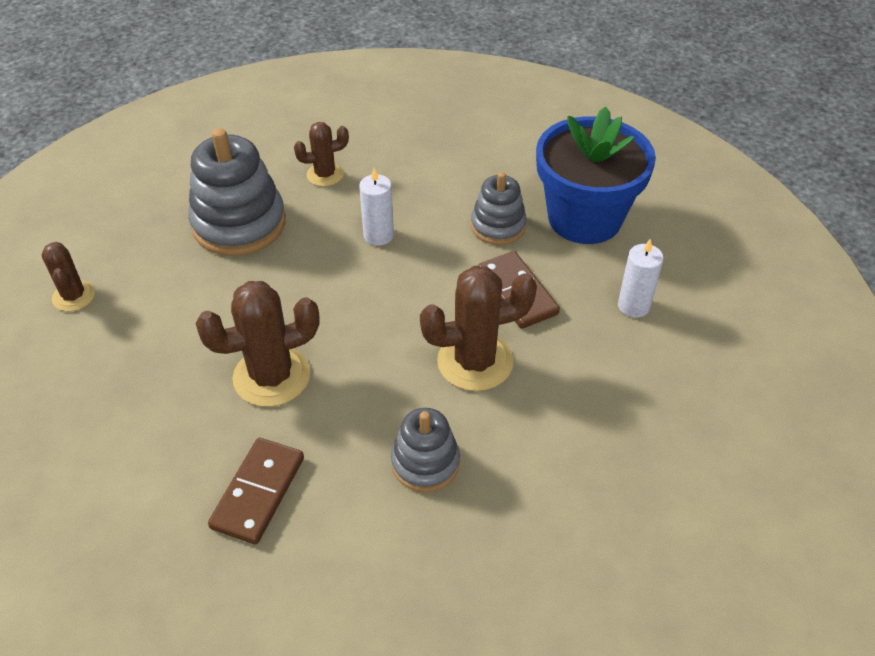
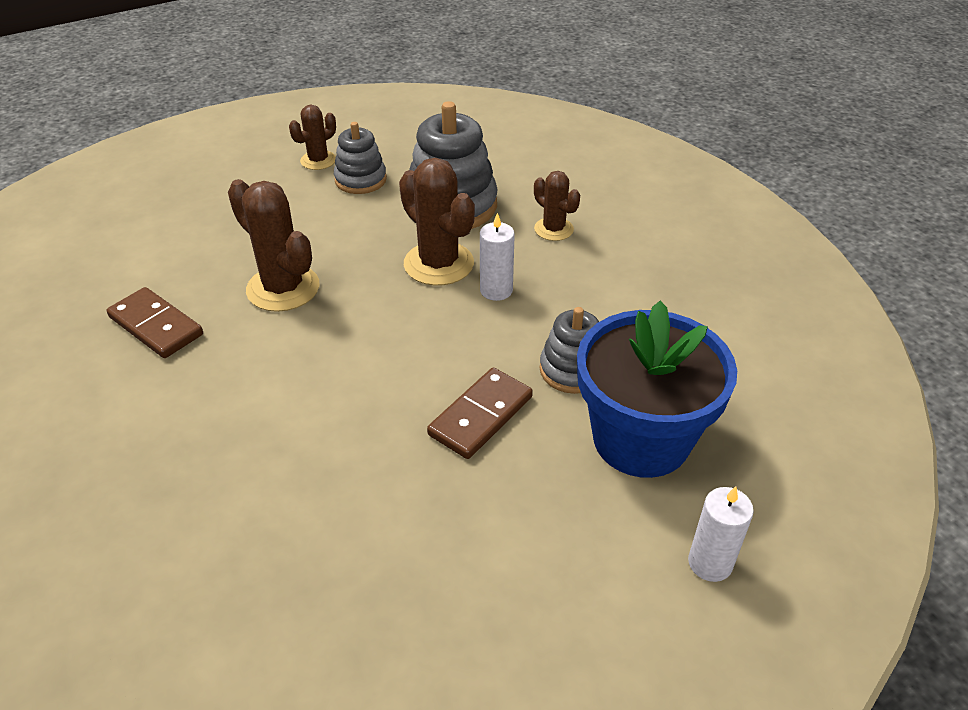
camera: 65 degrees right, 5 degrees down
(258, 492) = (156, 326): brown domino -> brown domino turned 45 degrees clockwise
(425, 463) = (221, 418): grey stacking toy -> grey stacking toy (360, 180)
(475, 361) = (364, 413): brown cactus -> brown cactus (438, 264)
(633, 306) = (523, 526): white candle -> white candle (710, 563)

